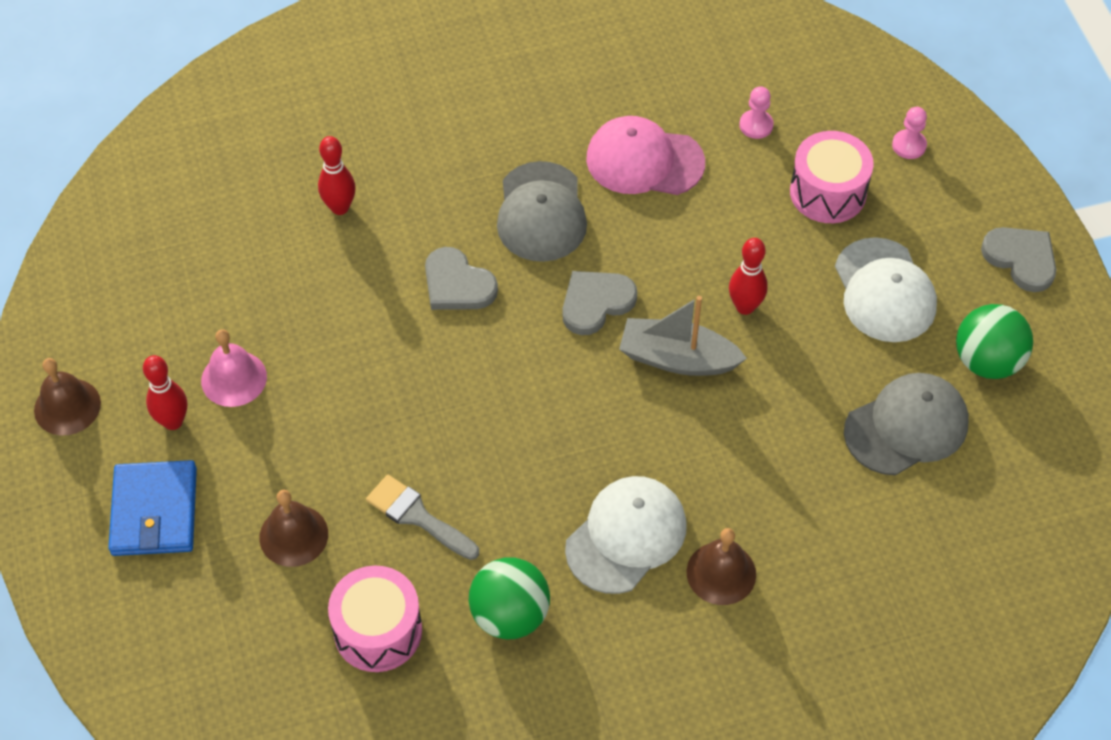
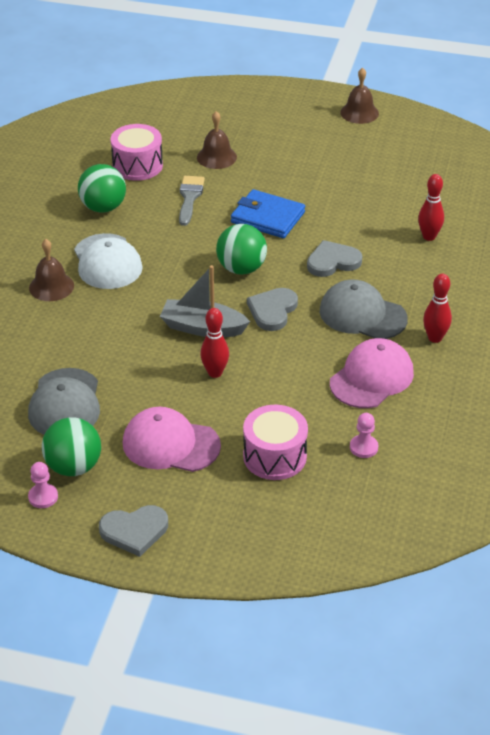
camera: 120 degrees right, 15 degrees down
(154, 511) = (271, 121): blue wallet -> blue wallet (268, 217)
(173, 421) = (321, 140): red bowling pin -> red bowling pin (435, 338)
(234, 378) = (332, 166): pink bell -> none
(417, 516) = (189, 197): grey brush -> grey brush turned 60 degrees counterclockwise
(536, 374) = (241, 268): none -> green ball
(596, 303) = (272, 311): grey heart -> grey heart turned 150 degrees counterclockwise
(677, 358) = (203, 328): grey boat -> grey boat turned 120 degrees counterclockwise
(884, 291) = (170, 444): white cap -> pink cap
(909, 145) = (283, 523): pink pawn -> pink pawn (43, 497)

